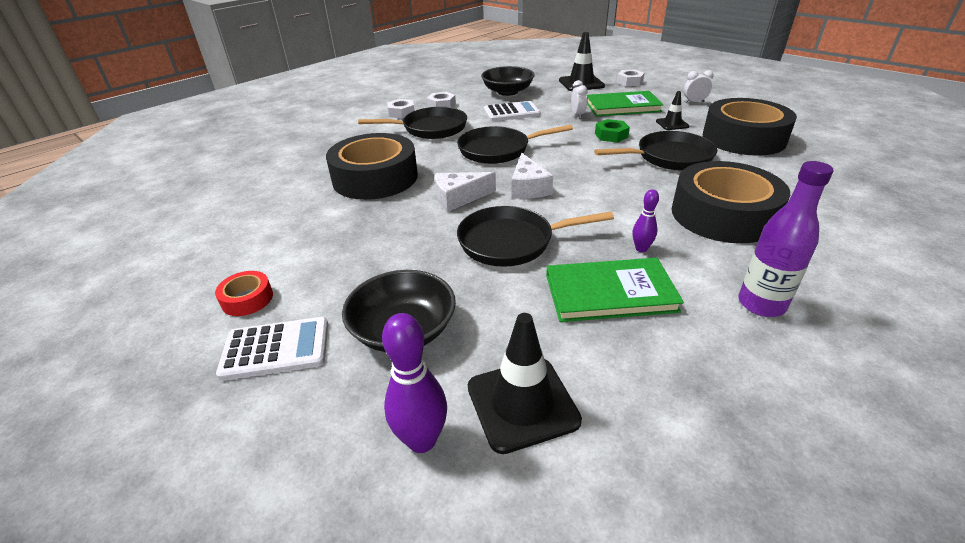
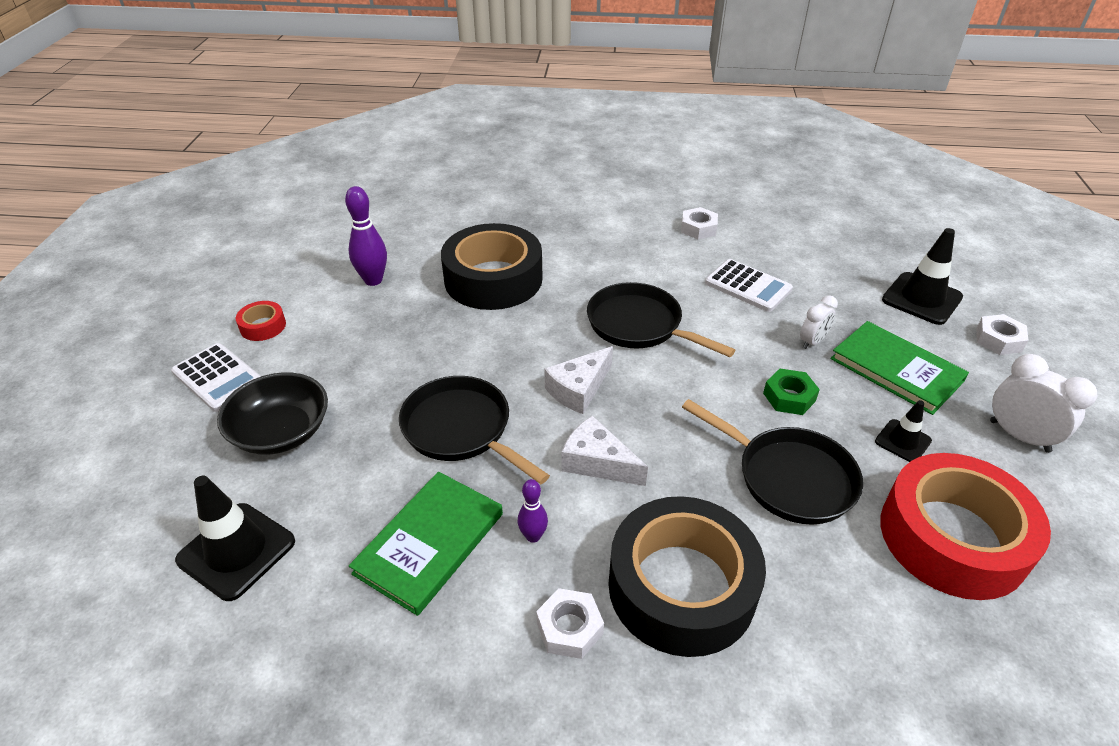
camera: 50 degrees right, 5 degrees up
(401, 113) = (645, 214): white nut -> white nut (569, 628)
(422, 440) = (169, 511): purple bowling pin -> purple bowling pin (373, 280)
(430, 129) = (632, 253): black pan -> none
(459, 198) = (509, 352): white cheese -> white cheese (597, 462)
(507, 92) = (803, 253): black bowl -> none
(610, 293) = (430, 543): green book -> green book turned 75 degrees clockwise
(694, 102) = (1019, 436): white clock -> white clock, size x1.61
(743, 138) = (952, 537): black tape -> red tape
(761, 304) = (504, 685): purple bottle -> none

